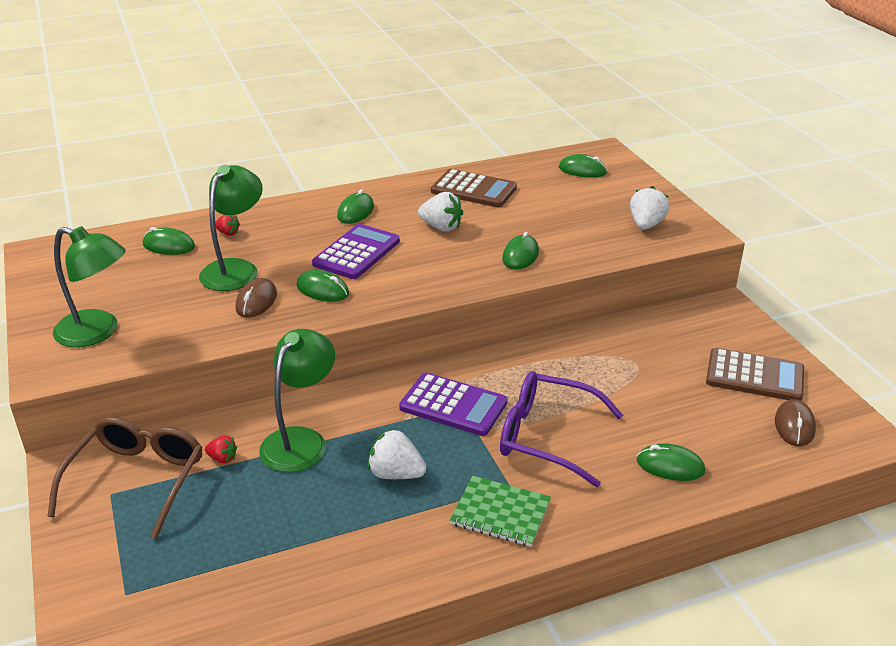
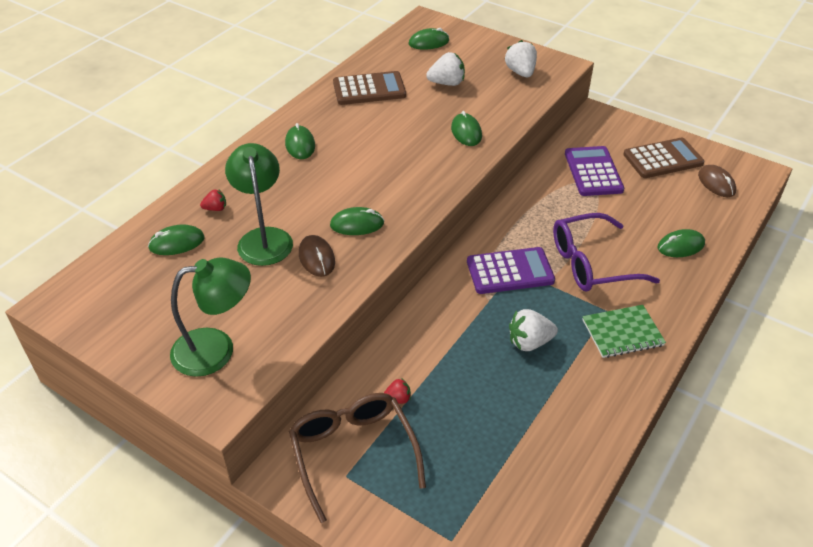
camera: 35 degrees left, 10 degrees up
(301, 440) = (437, 354): green lamp -> none
(356, 253) = (344, 181): purple calculator -> purple calculator (593, 172)
(441, 227) = (383, 132): white strawberry -> white strawberry (447, 83)

